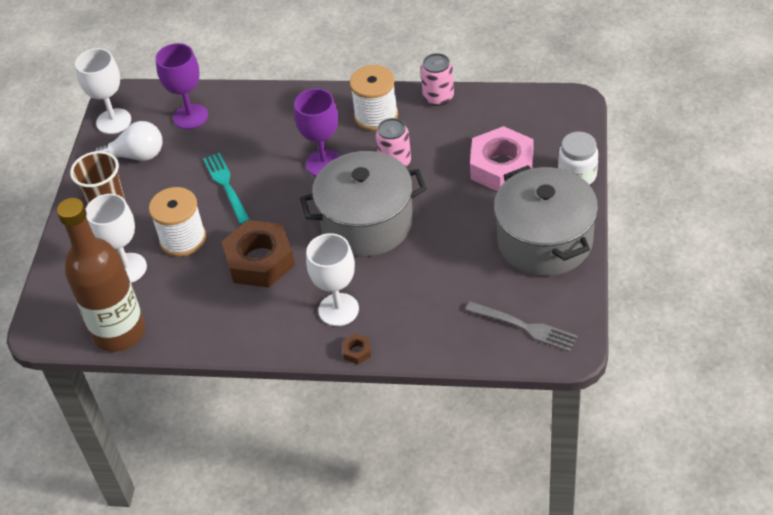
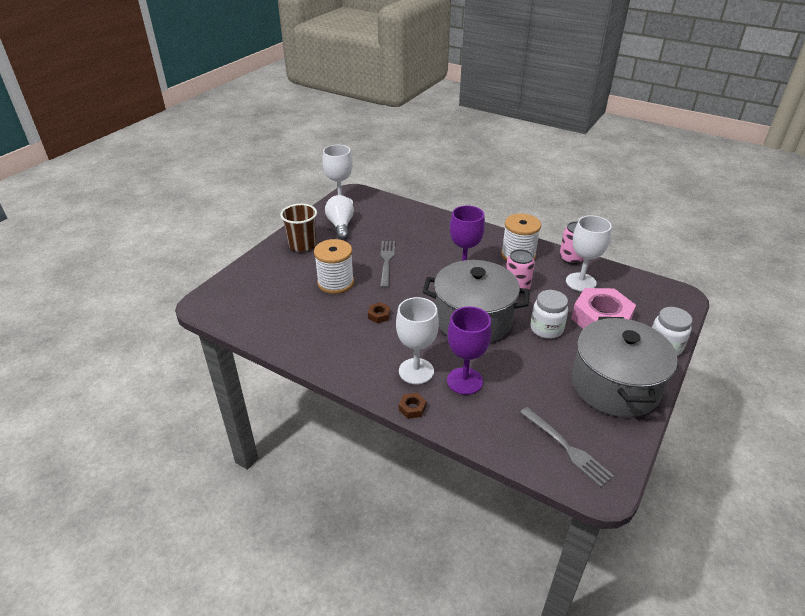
camera: 20 degrees right, 10 degrees down
(119, 332) = (251, 324): brown bottle -> none
(127, 268) = (286, 287): white goblet -> white goblet (580, 282)
(136, 156) = (340, 226): white light bulb -> white light bulb turned 120 degrees counterclockwise
(190, 117) = (390, 216): purple goblet -> purple goblet (464, 381)
(226, 186) = (386, 261): turquoise fork -> grey fork
(260, 260) = (379, 315): brown nut -> brown nut, size x0.40
(450, 202) = (546, 329): none -> white jar

